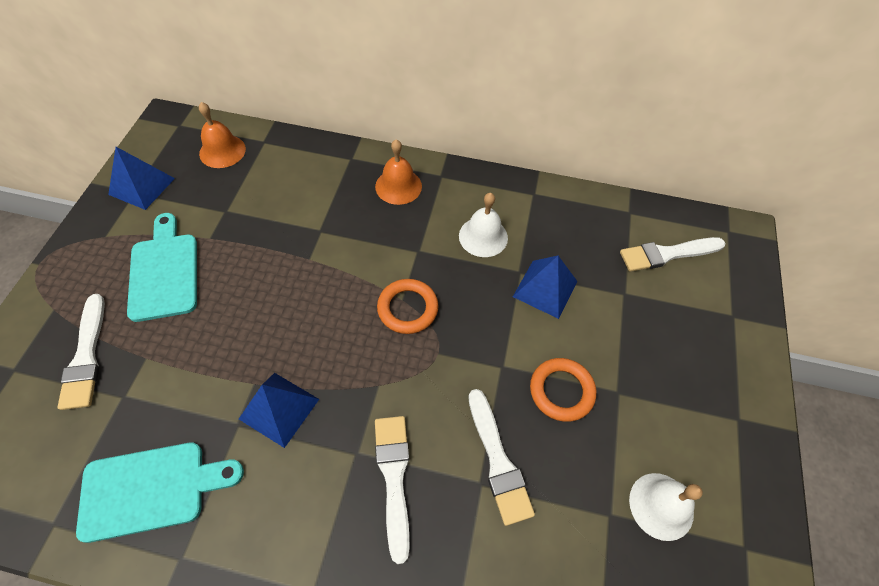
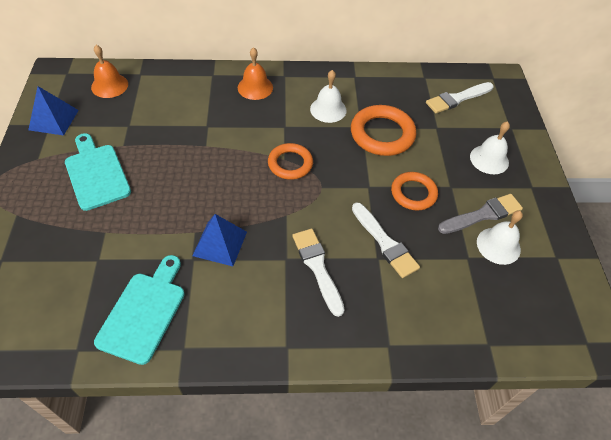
camera: 15 degrees left, 5 degrees down
(86, 356) = (57, 240): white brush -> none
(151, 489) = (144, 312): turquoise cutting board -> turquoise cutting board turned 45 degrees counterclockwise
(545, 288) = (382, 134): blue pyramid -> orange ring
(652, 449) = (482, 215): none -> grey brush
(686, 360) = (489, 159): none -> white bell

